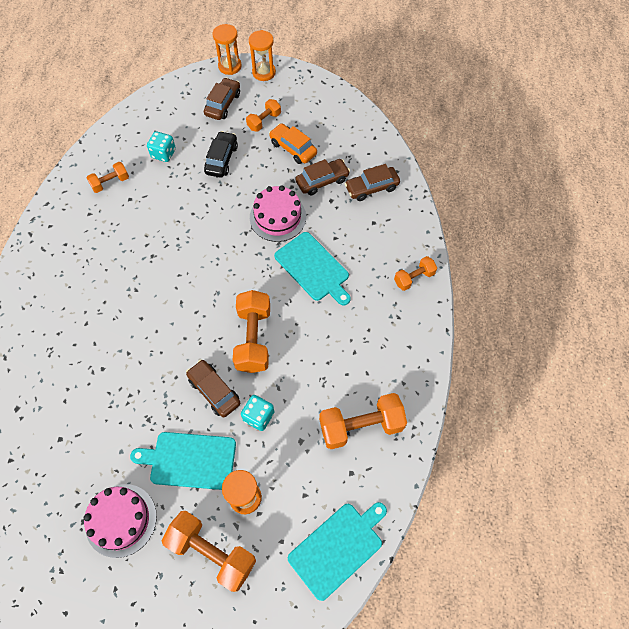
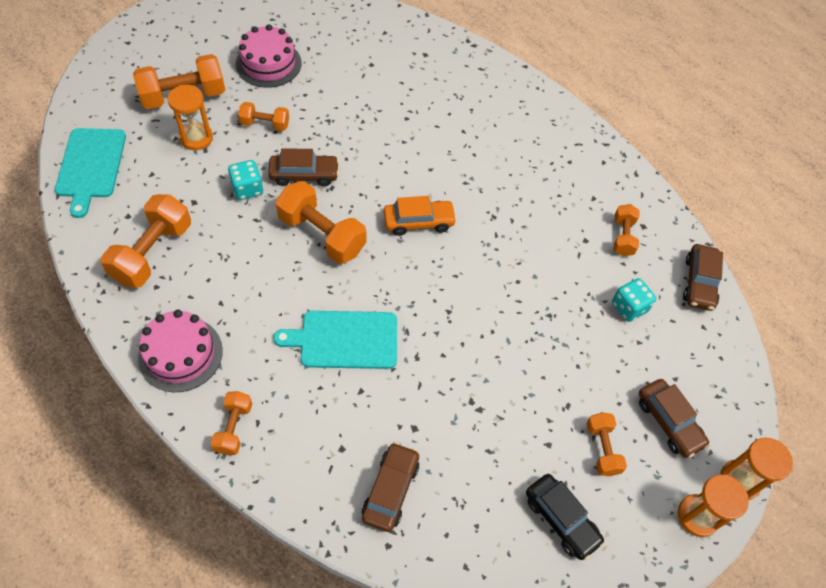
camera: 125 degrees right, 5 degrees down
(189, 460) = (265, 124): turquoise cutting board -> orange dumbbell
(221, 159) = (574, 358): black car -> black car (561, 519)
(278, 217) = (440, 355): pink cake -> pink cake (180, 354)
(293, 148) = (529, 448): orange car -> orange car (418, 222)
(322, 181) = (450, 441): brown car -> brown car (699, 283)

